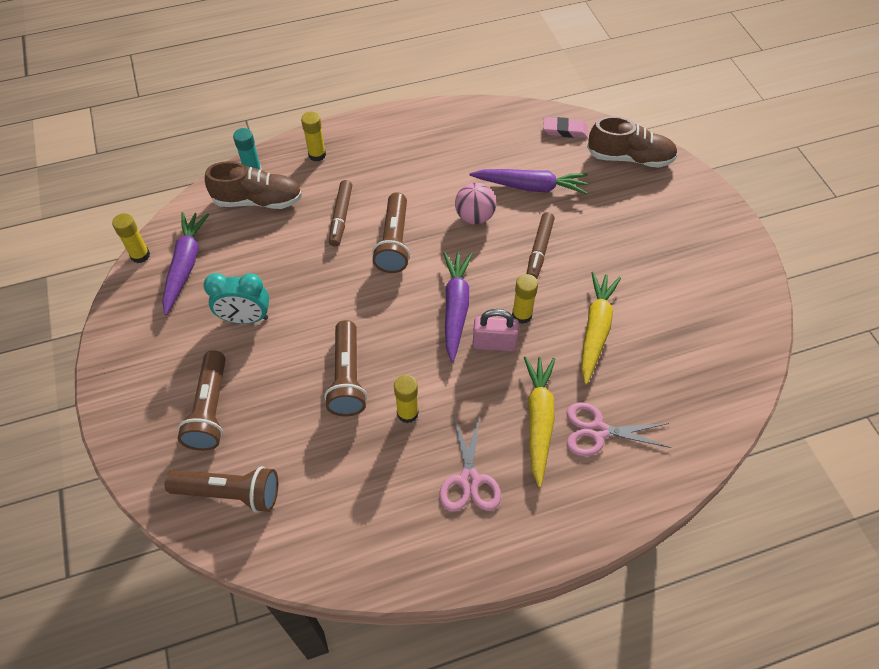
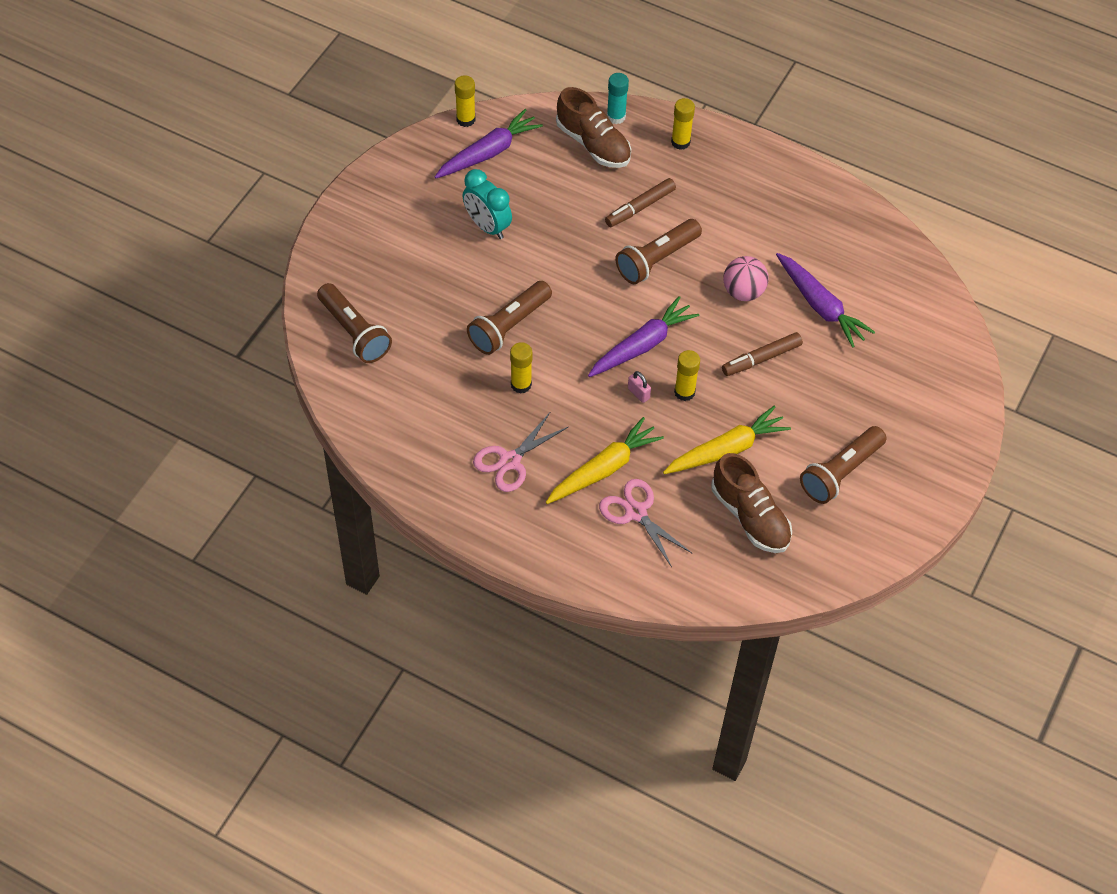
camera: 45 degrees right, 0 degrees up
(210, 409) = (398, 269): brown flashlight -> brown flashlight (840, 472)
(494, 343) = (638, 393): pink padlock -> pink padlock, size x0.56
(565, 130) = (914, 285): pink eraser -> none
(630, 158) = (939, 353): brown shoe -> brown shoe (750, 517)

